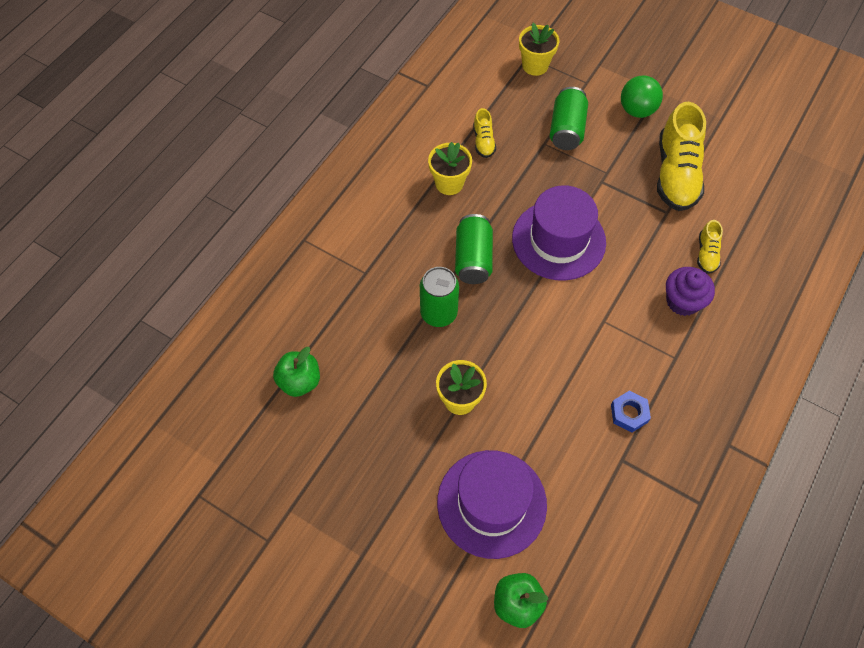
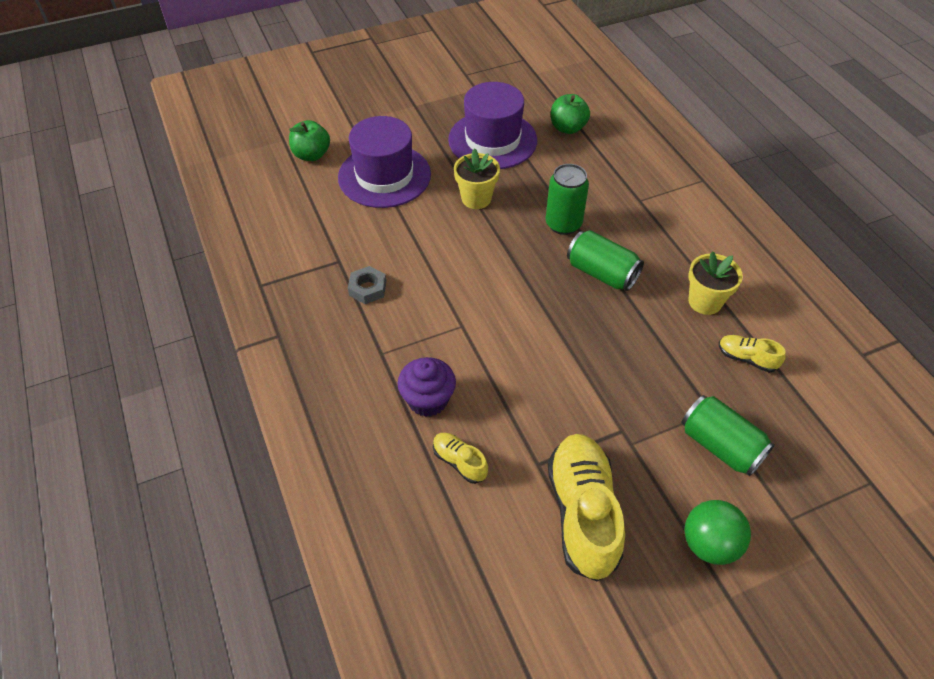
camera: 125 degrees right, 10 degrees down
(535, 65) = (849, 480): yellow flower pot -> none
(558, 240) = (574, 346): purple hat -> purple hat (492, 140)
(629, 413) = (368, 288): blue nut -> grey nut
(676, 174) = (583, 513): yellow shoe -> yellow shoe turned 45 degrees clockwise

